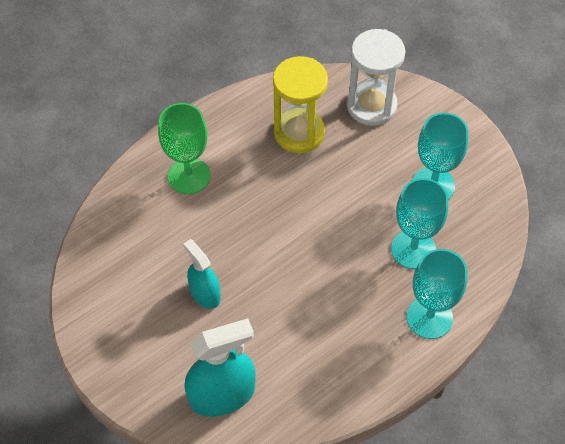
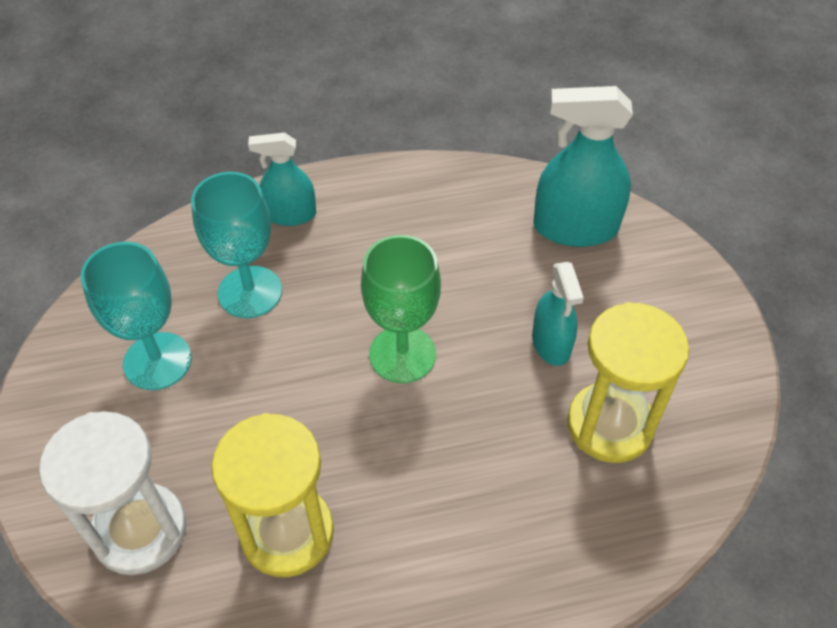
camera: 155 degrees left, 5 degrees down
(151, 255) = (610, 425): none -> yellow hourglass
(189, 176) = (504, 532): green goblet -> green goblet (402, 354)
(429, 317) = (290, 214): turquoise goblet -> turquoise spray bottle

